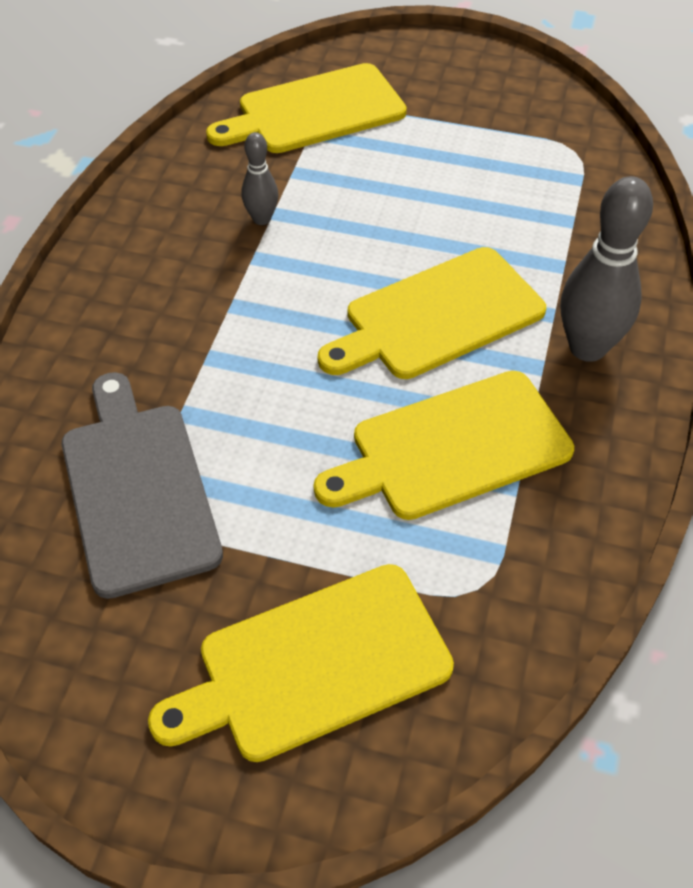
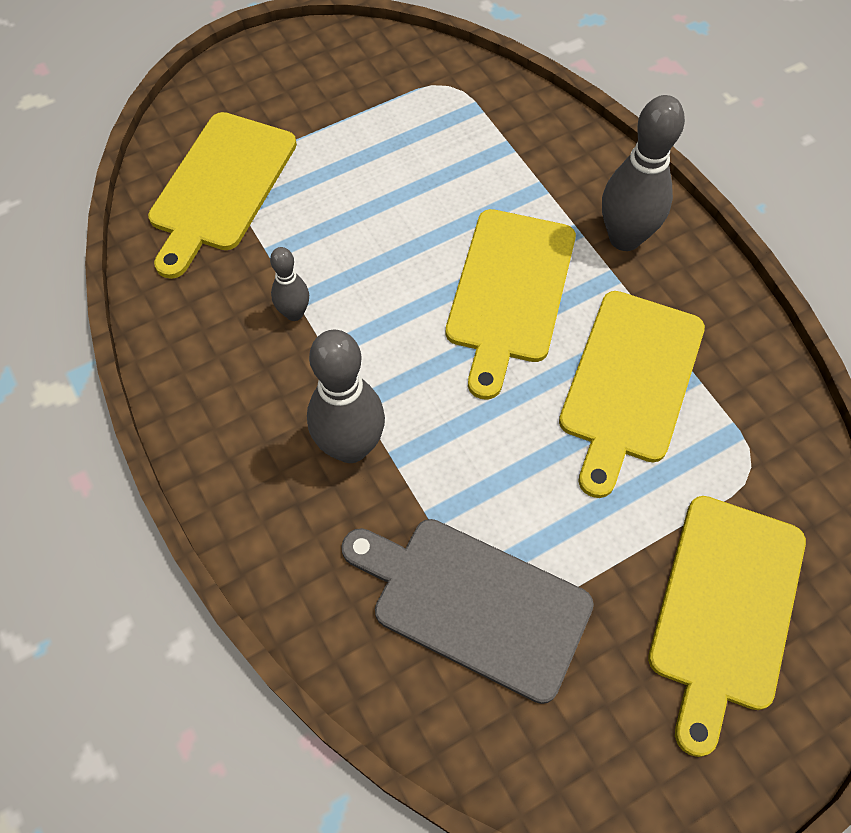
camera: 45 degrees left, 10 degrees up
(189, 326) = (350, 447): none -> grey bowling pin

